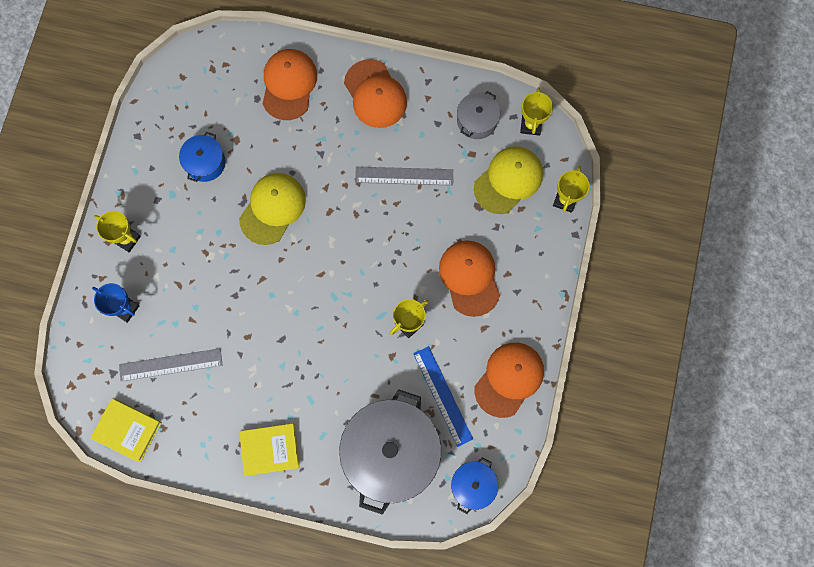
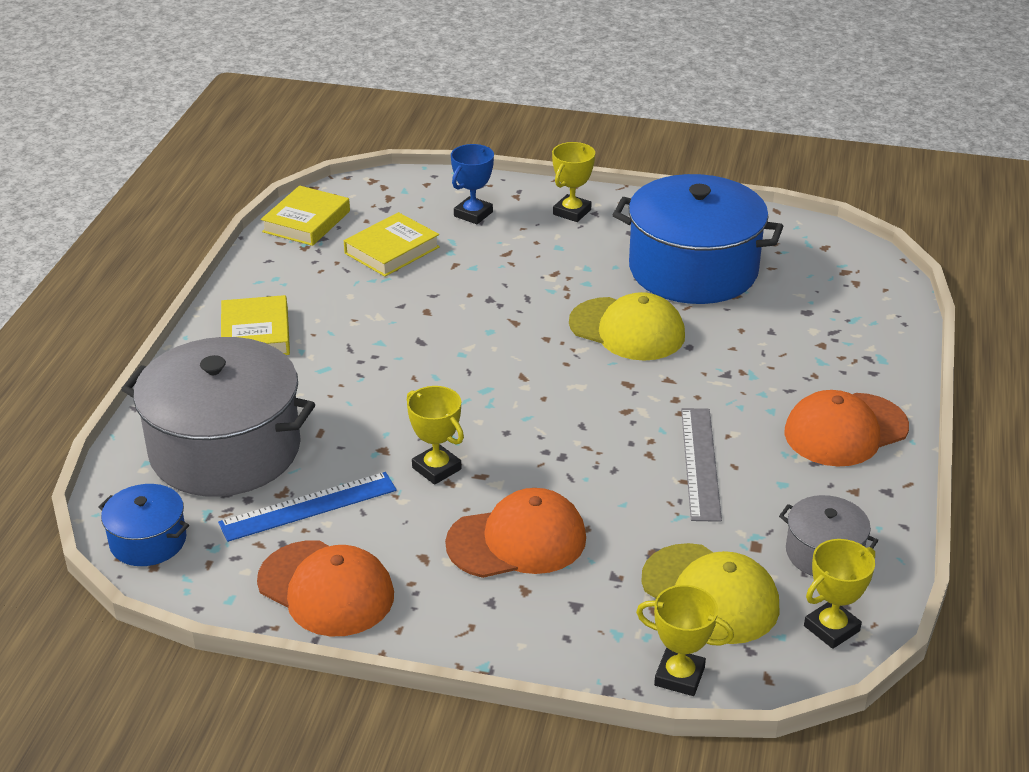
camera: 90 degrees right, 40 degrees down
(170, 364) = (392, 250): grey ruler -> yellow book
(205, 163) = (693, 269): blue pot -> blue pot, size x2.12
(289, 85) = (838, 341): orange cap -> none
(531, 125) = (831, 628): yellow trophy -> yellow trophy turned 45 degrees counterclockwise

